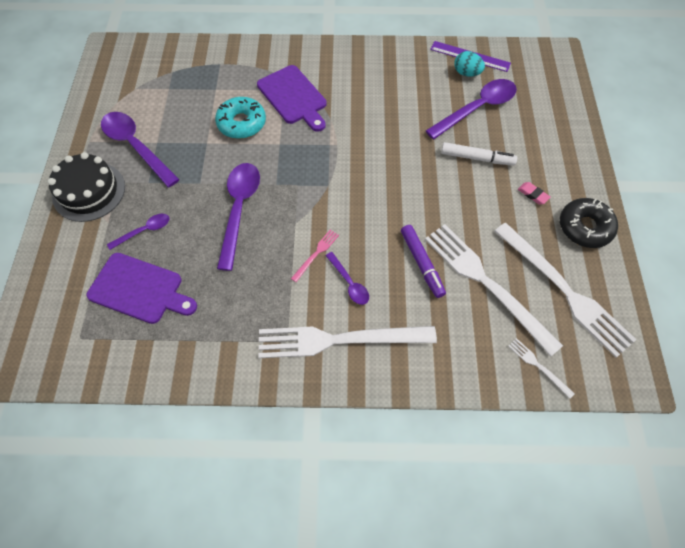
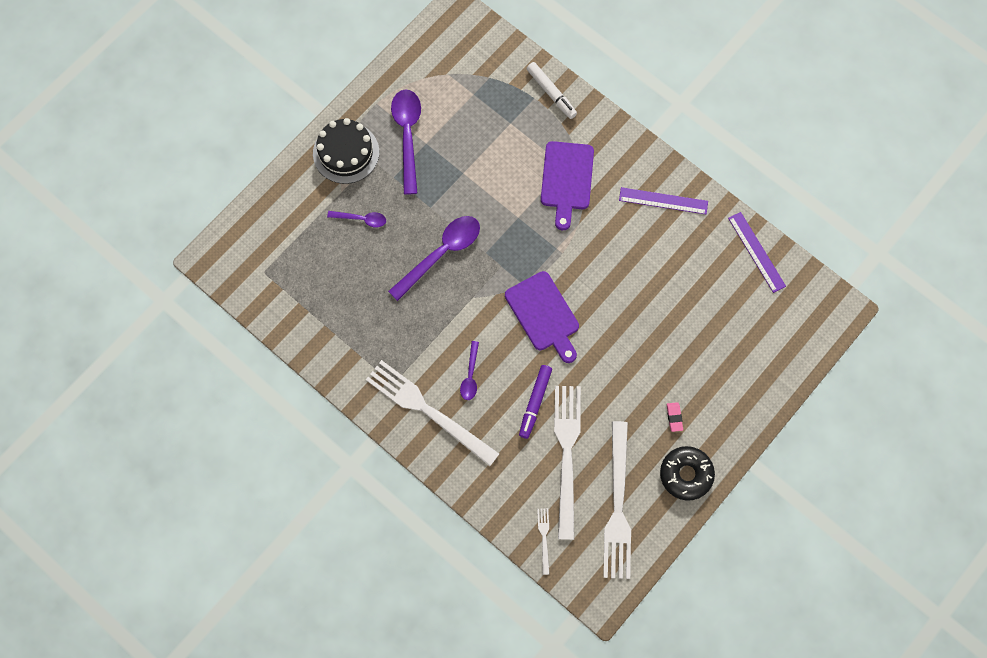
camera: 40 degrees right, 10 degrees up
(139, 289) = (325, 265): purple cutting board -> purple cutting board (543, 315)
(241, 123) = (504, 174): turquoise donut -> none
(316, 254) = (466, 334): pink fork -> none
(376, 67) = (663, 201): none -> purple ruler
(466, 73) = (735, 267): turquoise egg -> none
(477, 109) = (708, 308): purple spoon -> none
(477, 158) = (662, 352): white marker -> white marker (551, 93)

